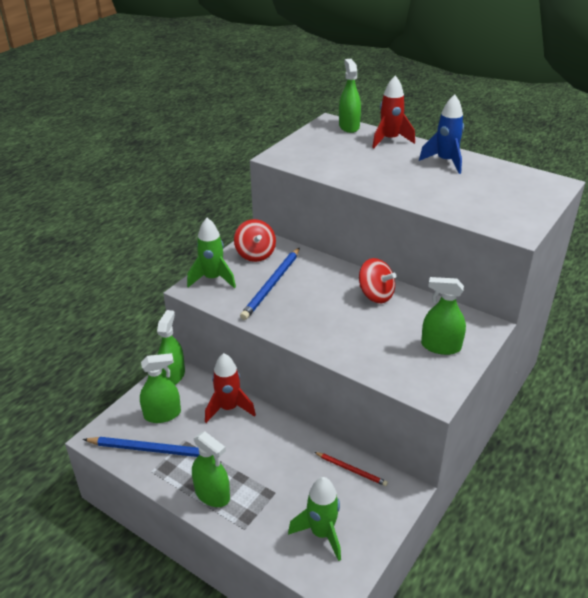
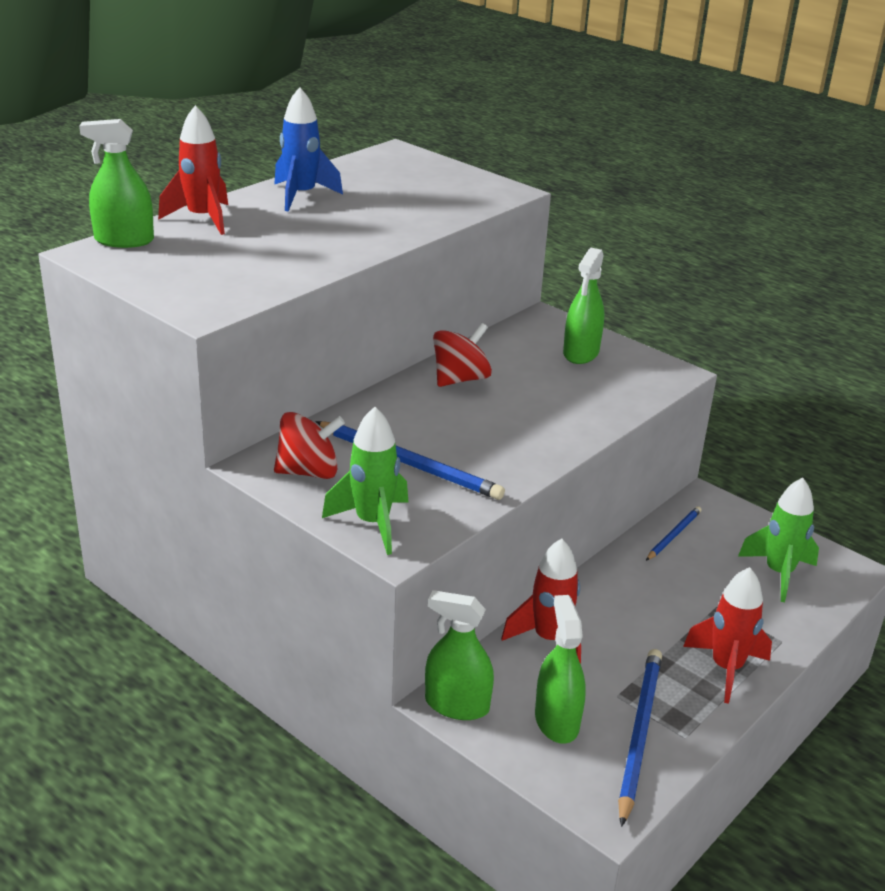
camera: 85 degrees left, 5 degrees down
(212, 494) = (726, 668): green spray bottle -> red rocket
(351, 470) = (674, 535): red pencil -> blue pencil

